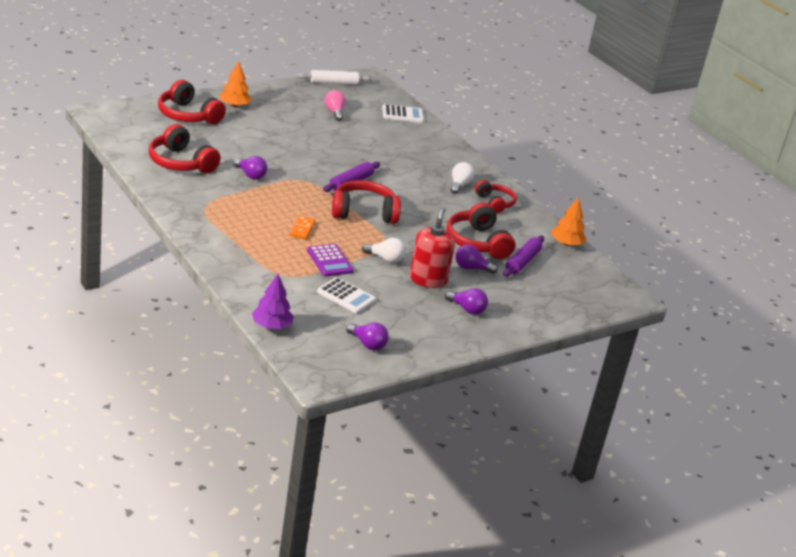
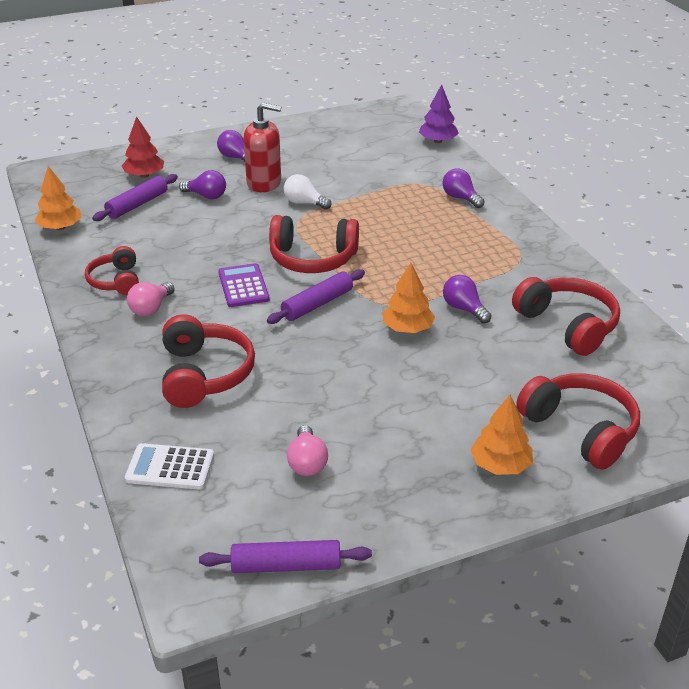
camera: 165 degrees left, 5 degrees up
(288, 166) = (407, 328): none -> orange tree
(302, 229) = (397, 233): orange domino -> none
(329, 261) = (370, 199): purple calculator -> purple calculator (243, 286)
(334, 83) = (286, 566): white rolling pin -> purple rolling pin
(346, 296) = (360, 166): white calculator -> none
(367, 344) = (349, 129): purple light bulb -> purple light bulb (460, 198)
(428, 280) = (264, 183): red soap dispenser -> red soap dispenser turned 105 degrees counterclockwise
(459, 185) = (151, 308): white light bulb -> pink light bulb
(477, 242) = (179, 225): red headphones -> red headphones (204, 374)
(537, 291) = (144, 175): none -> red tree

